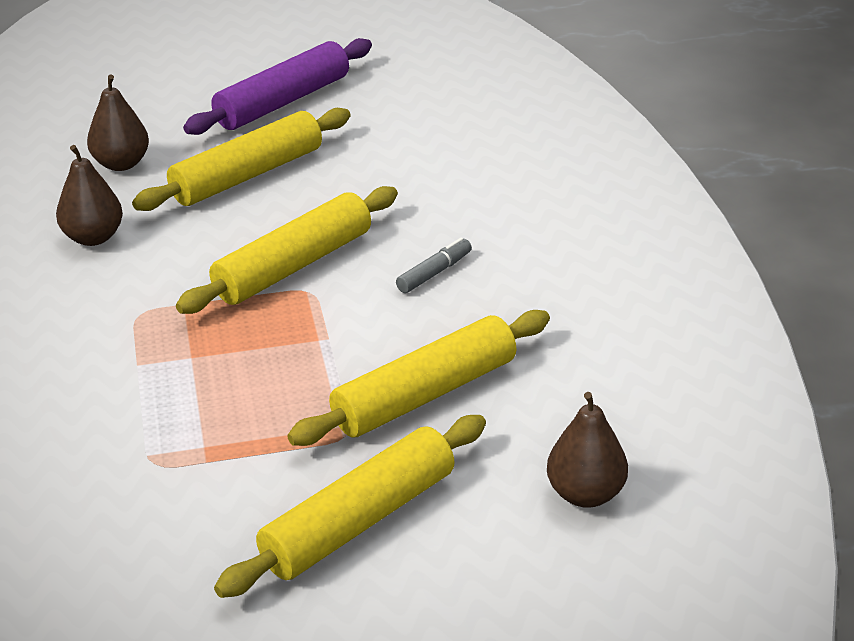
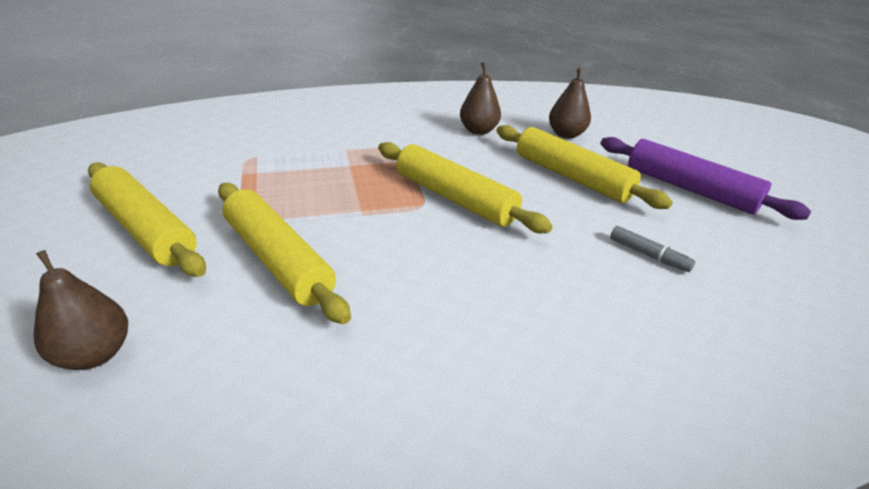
camera: 85 degrees right, 0 degrees up
(434, 273) = (450, 266): grey marker -> grey marker (648, 255)

